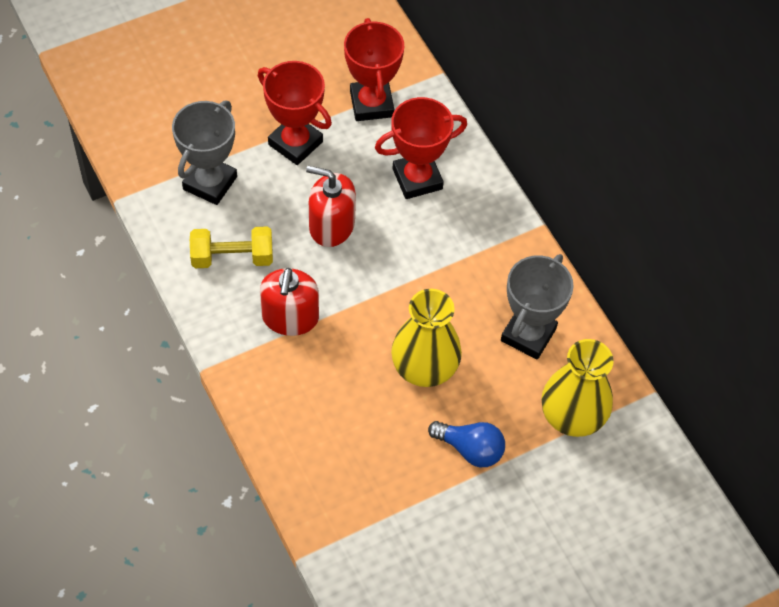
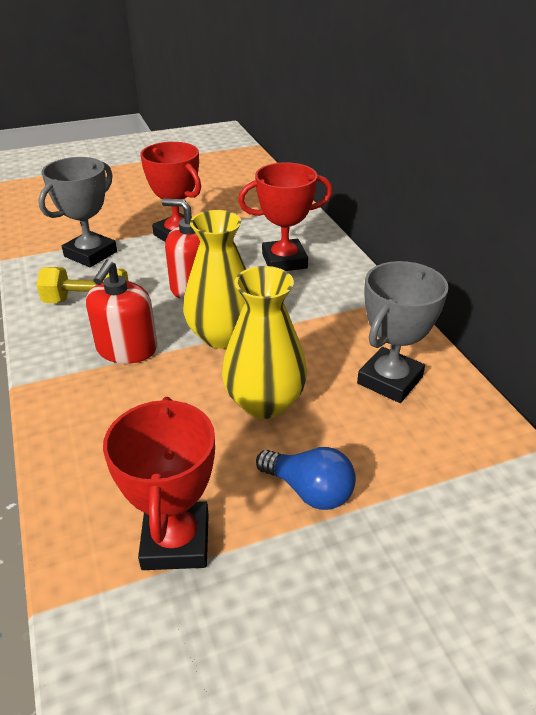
camera: 10 degrees right, 20 degrees down
(371, 104) = (252, 217): red trophy -> red trophy (175, 541)
(572, 416) = (446, 464): yellow vase -> yellow vase (222, 336)

